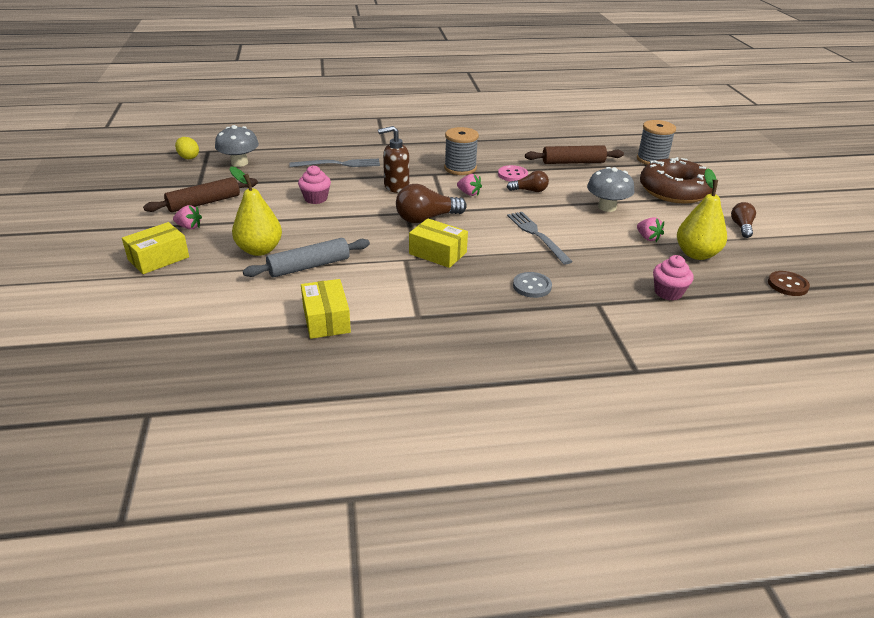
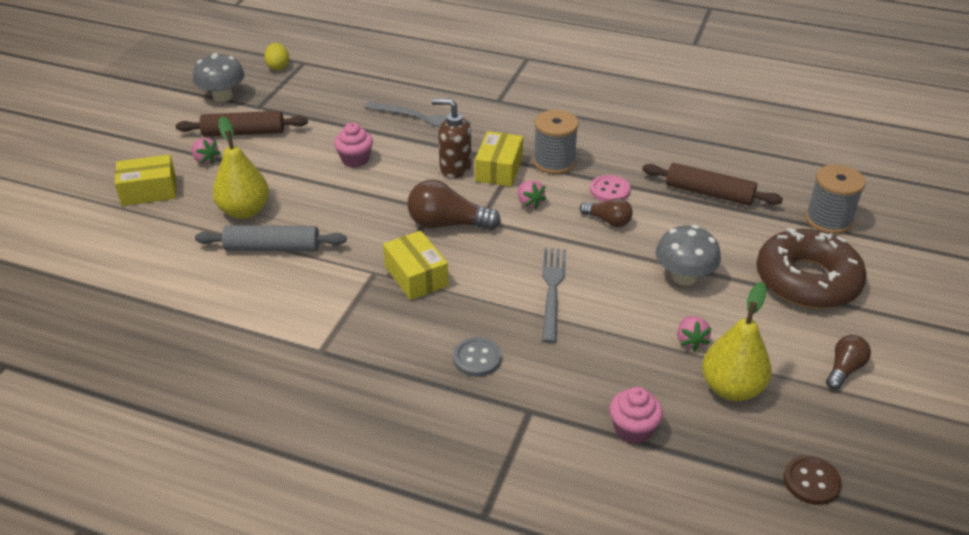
camera: 30 degrees right, 5 degrees up
(239, 163) = (321, 88): grey mushroom -> grey mushroom (222, 96)
(326, 319) = (232, 320): yellow box -> yellow box (499, 169)

